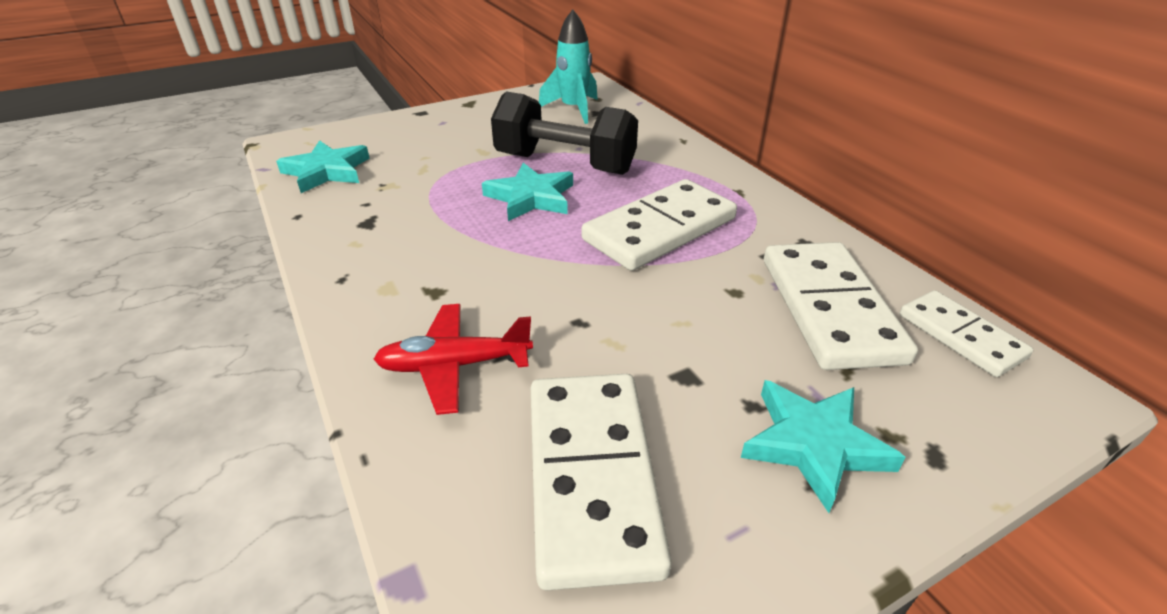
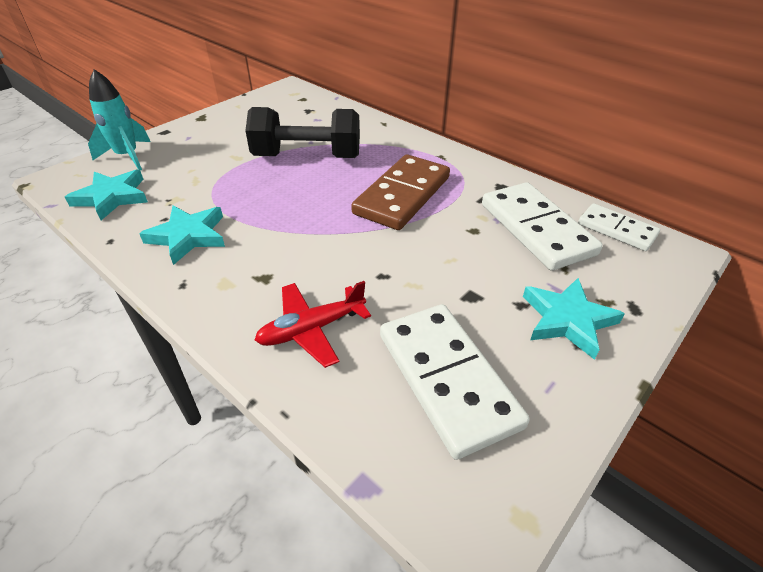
camera: 20 degrees left, 5 degrees up
(531, 197) = (296, 188): turquoise star -> turquoise star (188, 236)
(573, 110) = (289, 111): turquoise rocket -> turquoise rocket (128, 156)
(659, 229) = (402, 195): white domino -> brown domino

